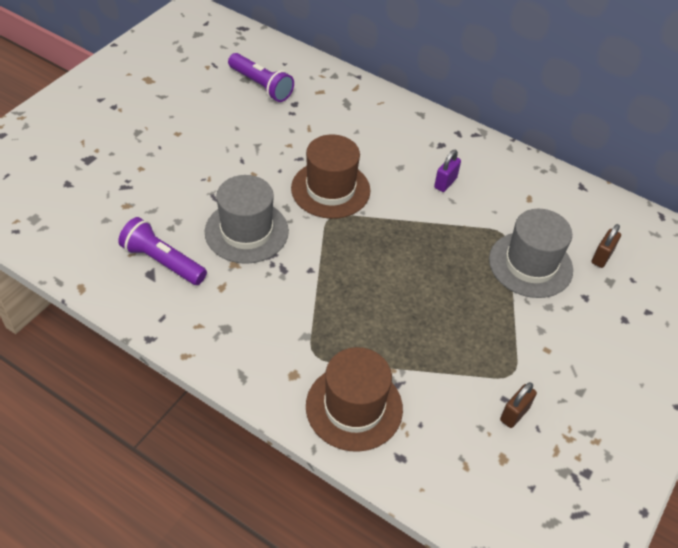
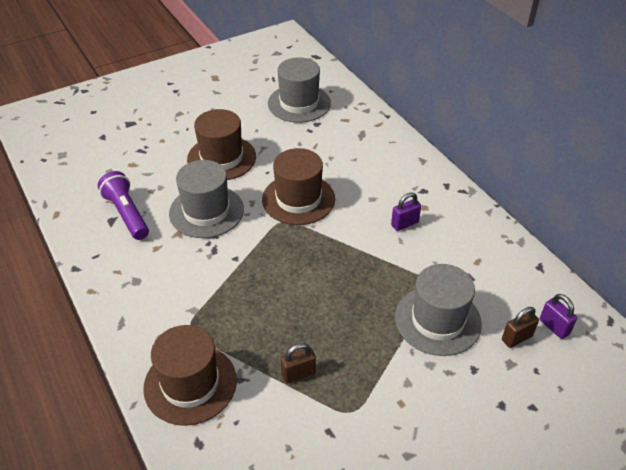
camera: 30 degrees right, 5 degrees down
(221, 169) = (221, 158): none -> brown hat
(261, 86) = (299, 103): purple flashlight -> grey hat
(514, 414) = (328, 449): brown padlock -> brown padlock (298, 374)
(624, 237) = (554, 327): none -> purple padlock

